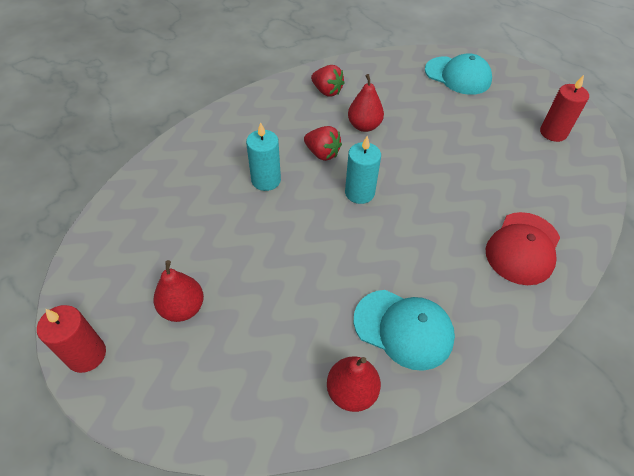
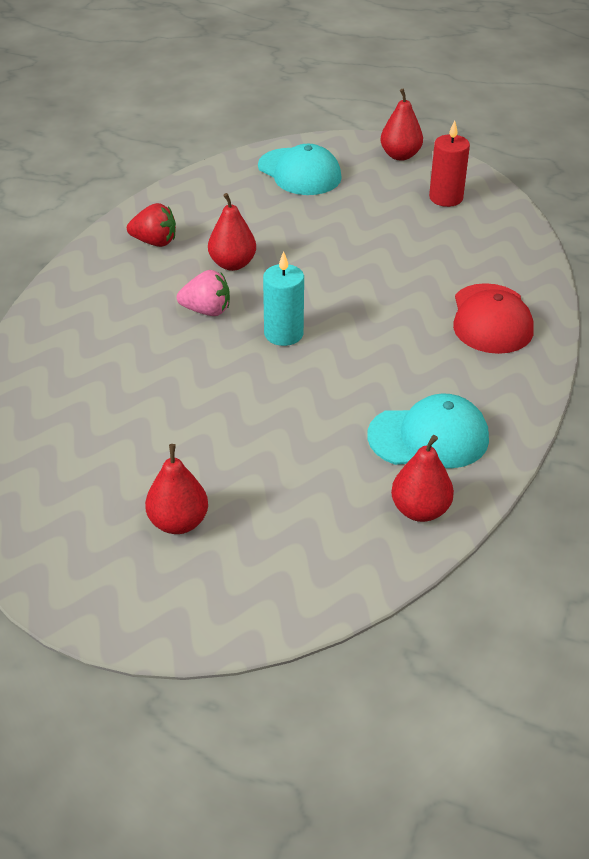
camera: 30 degrees left, 10 degrees down
(86, 355) = (106, 612): red candle -> none
(266, 180) = (162, 363): turquoise candle -> none
(322, 153) = (206, 311): red strawberry -> pink strawberry
(458, 76) = (299, 172): turquoise cap -> turquoise cap turned 45 degrees clockwise
(540, 88) = (400, 155): none -> red pear

